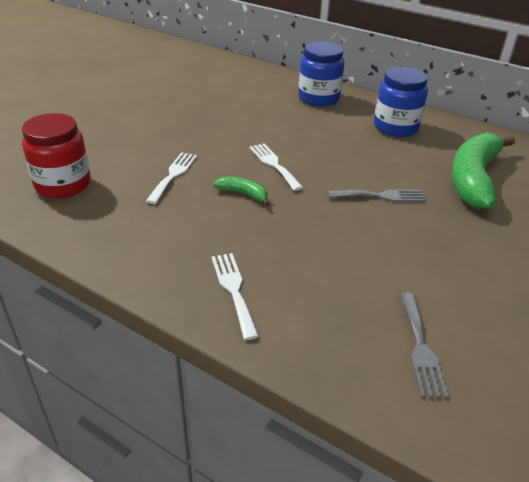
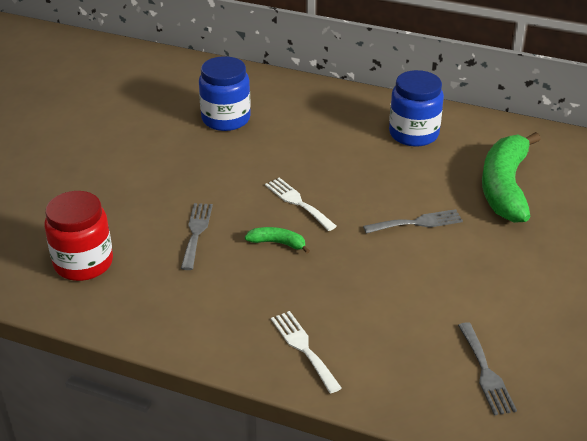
camera: 10 degrees left, 0 degrees up
(173, 175) = (196, 232): white fork -> grey fork
(318, 98) = (320, 106): blue jar -> blue jar (226, 119)

